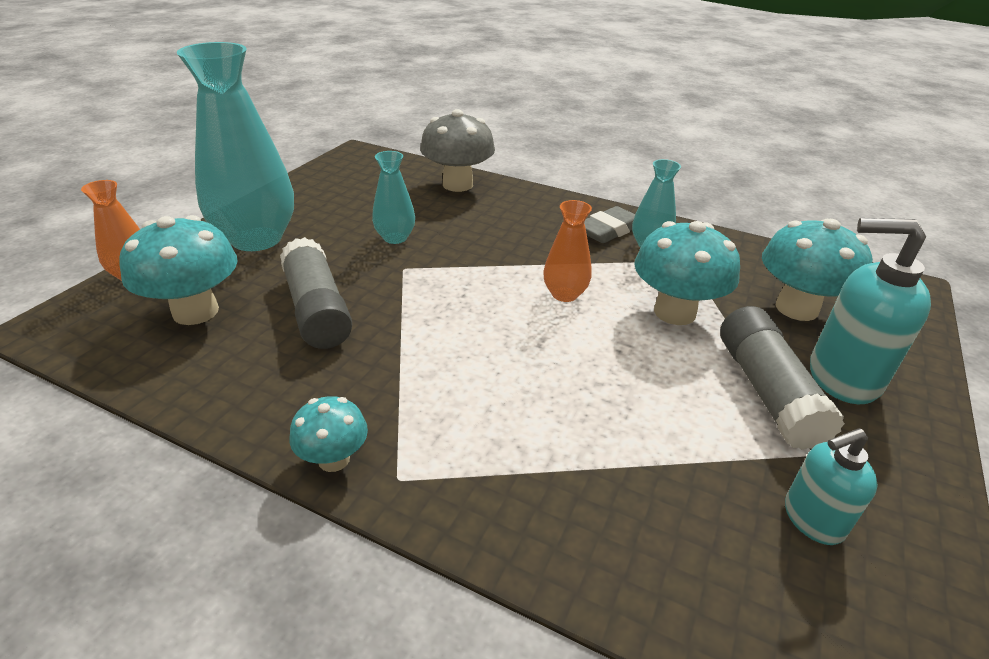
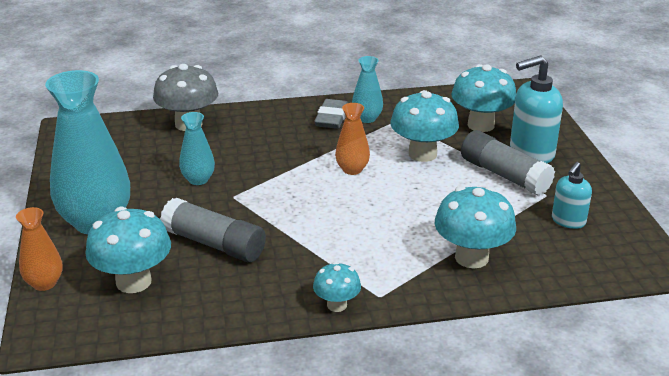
camera: 35 degrees left, 5 degrees down
(588, 494) = (471, 258): none -> turquoise mushroom

